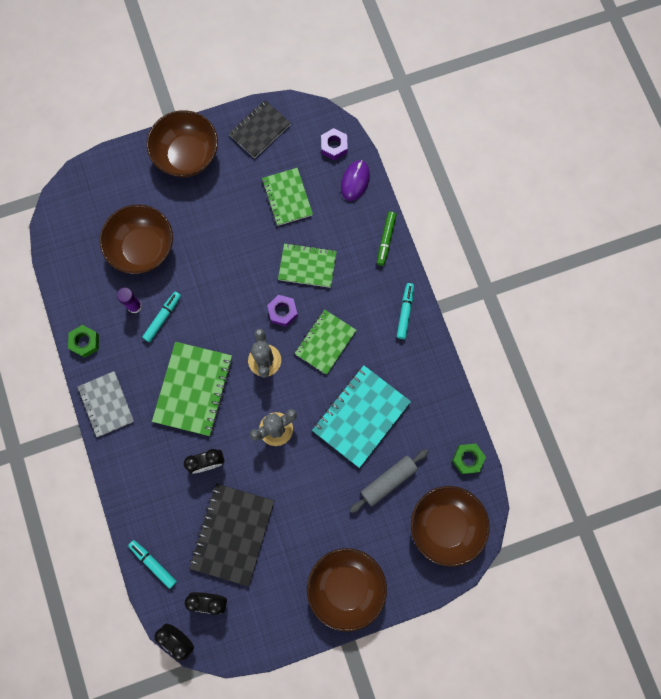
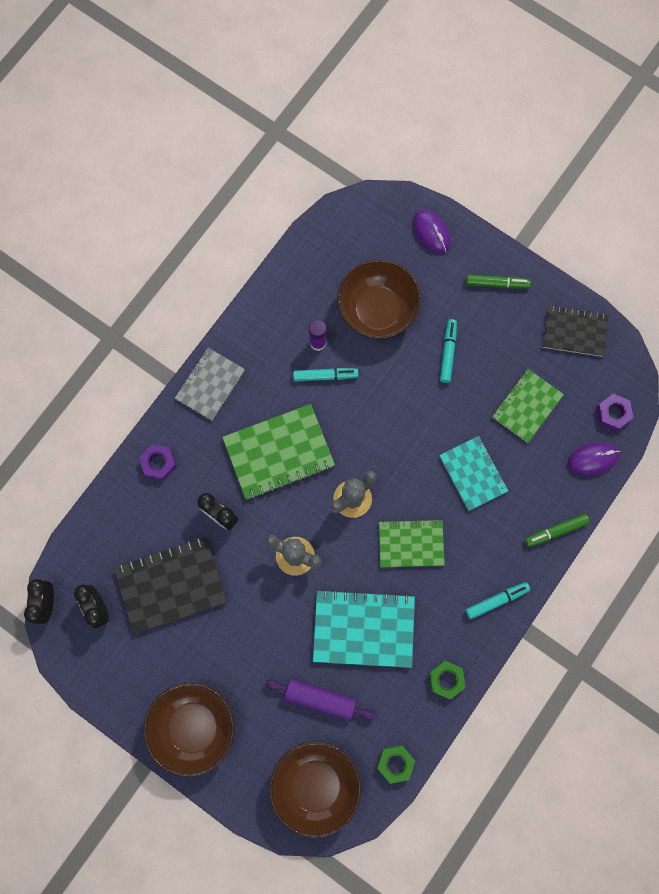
camera: 55 degrees right, 0 degrees up
(85, 342) = (253, 324): green nut -> green nut (446, 679)
(116, 173) = (431, 232): none -> purple mouse
(153, 563) = (96, 532): turquoise marker -> turquoise marker (448, 352)
(187, 156) = (497, 283): brown bowl -> green marker
(282, 312) = (411, 482): purple nut -> purple nut (159, 463)
(307, 266) = (473, 473): green notebook -> turquoise notebook
(388, 481) = (320, 699): grey rolling pin -> purple rolling pin

